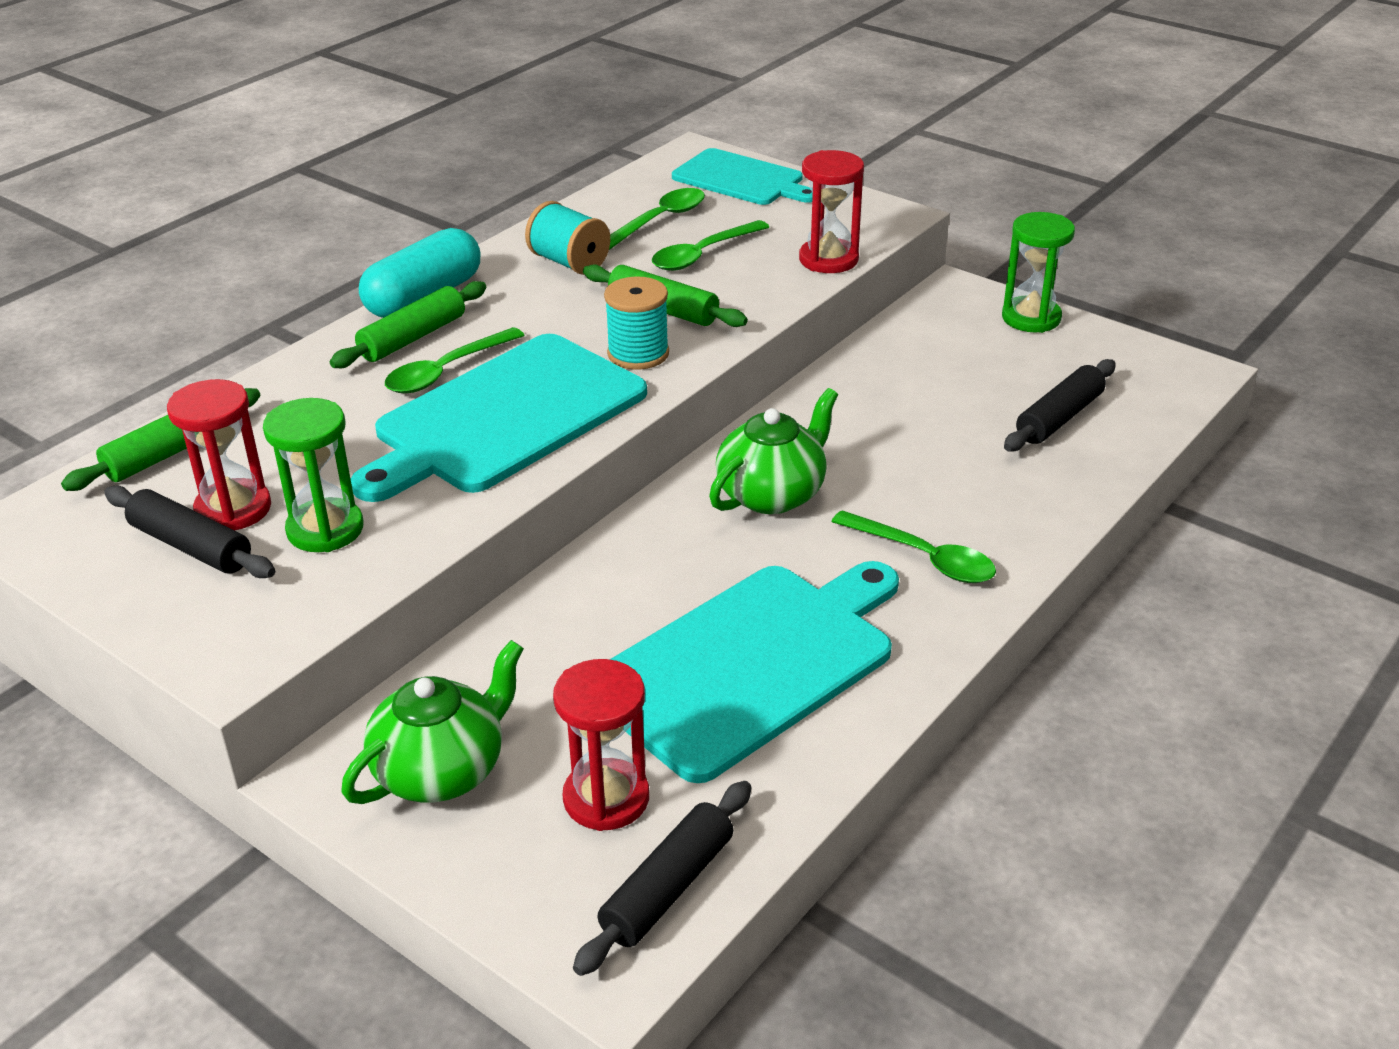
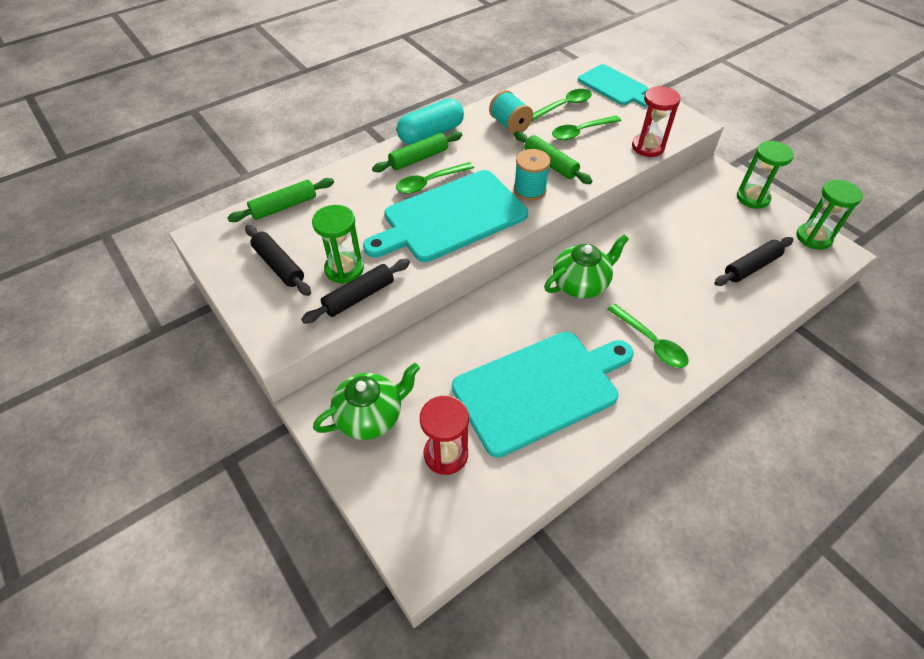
camera: 15 degrees right, 15 degrees up
(233, 509) = (304, 247): red hourglass -> none
(668, 888) = (462, 518): black rolling pin -> black rolling pin (359, 297)
(1149, 358) = (813, 238): none -> green hourglass

